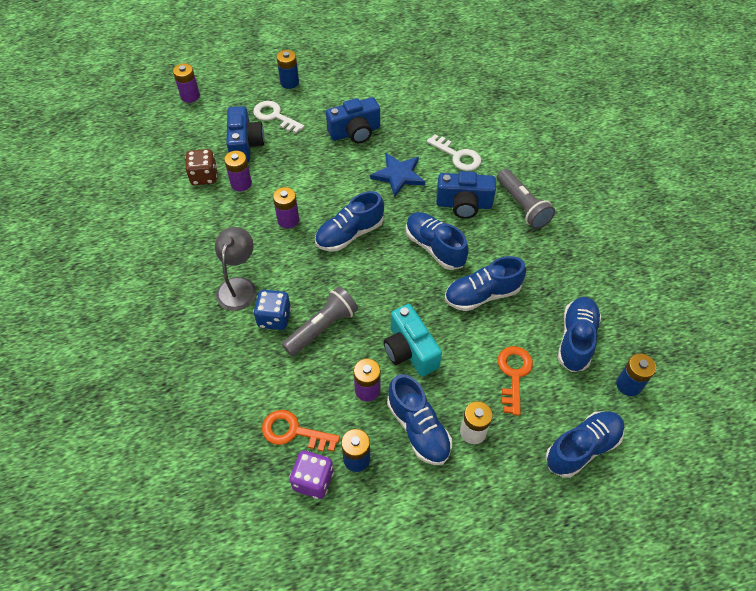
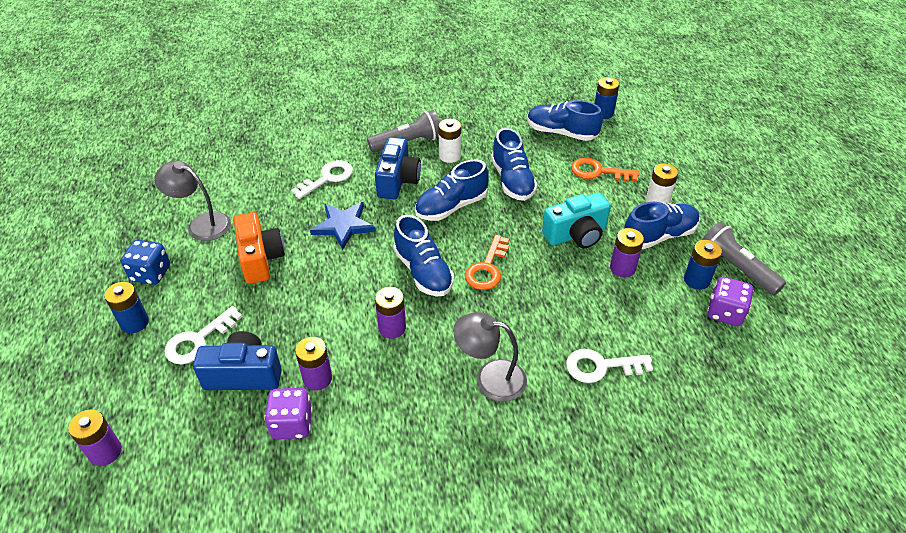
camera: 85 degrees left, 10 degrees down
(204, 176) = (292, 424): brown dice -> purple dice
(248, 366) = (601, 366): none -> white key
(274, 318) = (537, 342): blue dice -> blue dice (151, 274)
(294, 432) = (676, 327): orange key -> orange key (487, 268)
(322, 328) = (550, 300): grey flashlight -> grey flashlight (736, 268)
(355, 132) = (260, 259): blue camera -> orange camera
(389, 92) = (201, 224): none -> grey lamp
(509, 241) = (449, 156): none -> white battery
(582, 448) = (662, 144): blue shoe -> none

